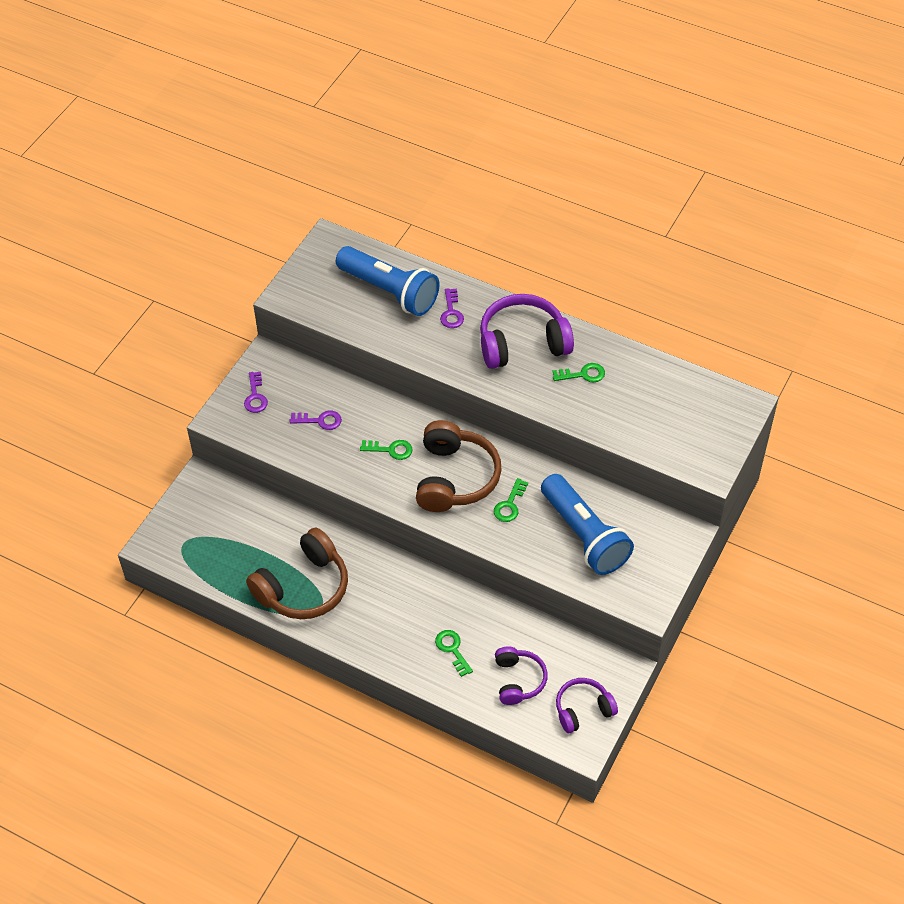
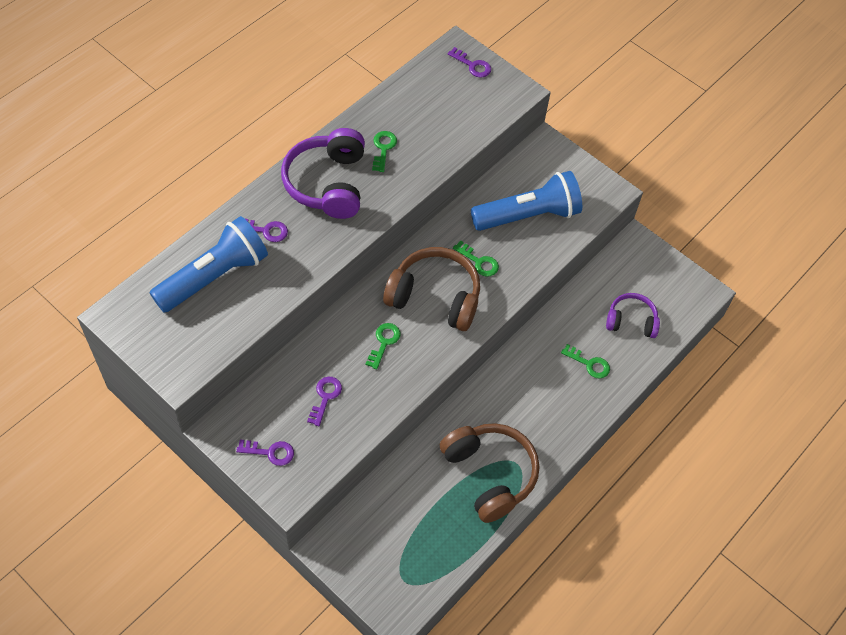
camera: 80 degrees left, 5 degrees up
(452, 649) = (589, 364): green key -> green key turned 135 degrees counterclockwise
(583, 709) = (669, 282): purple headphones -> none
(727, 422) = (472, 65): none -> purple key

